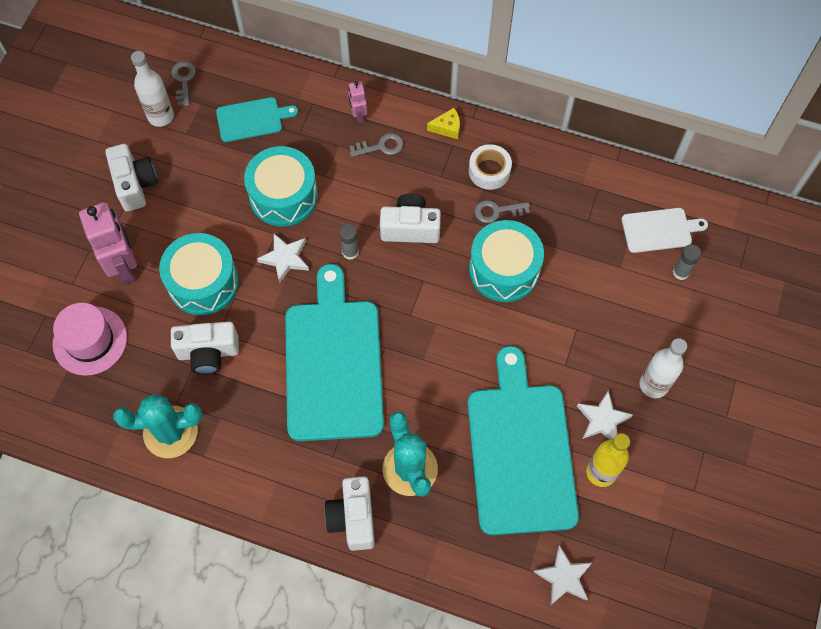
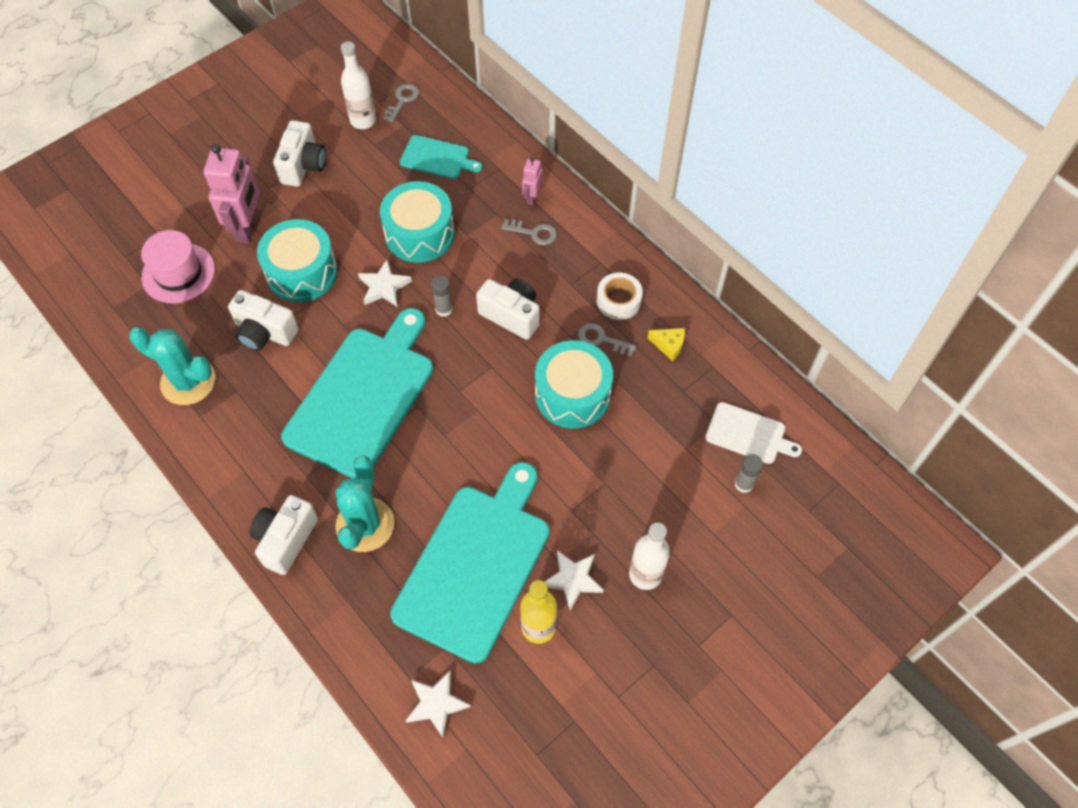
camera: 30 degrees right, 5 degrees down
(447, 128) = (605, 245): yellow cheese -> yellow cheese (669, 345)

